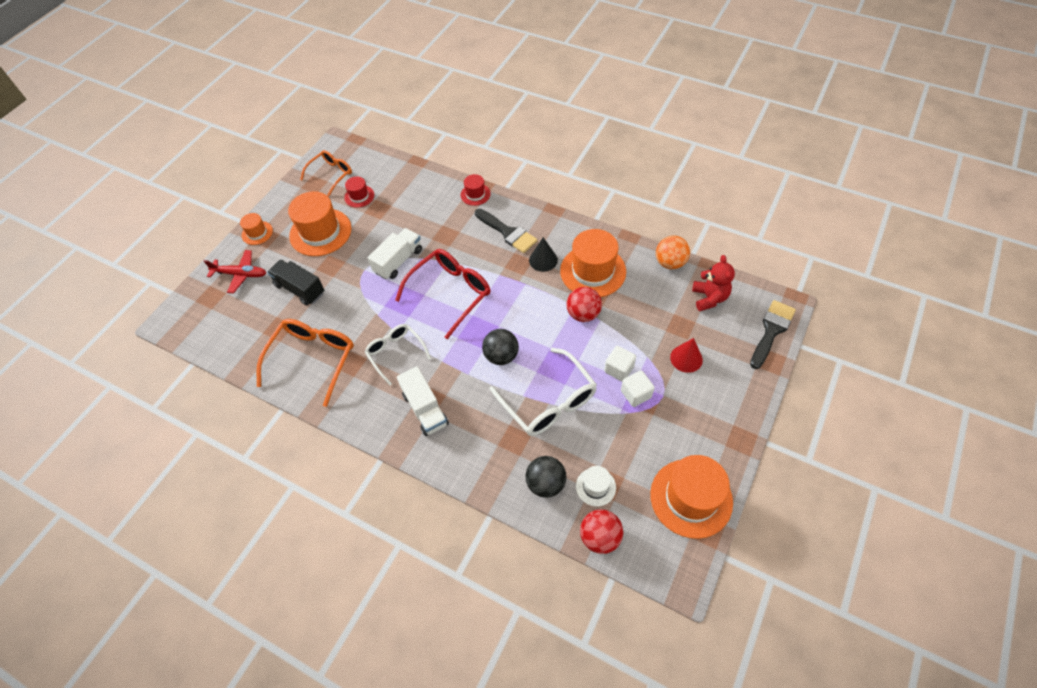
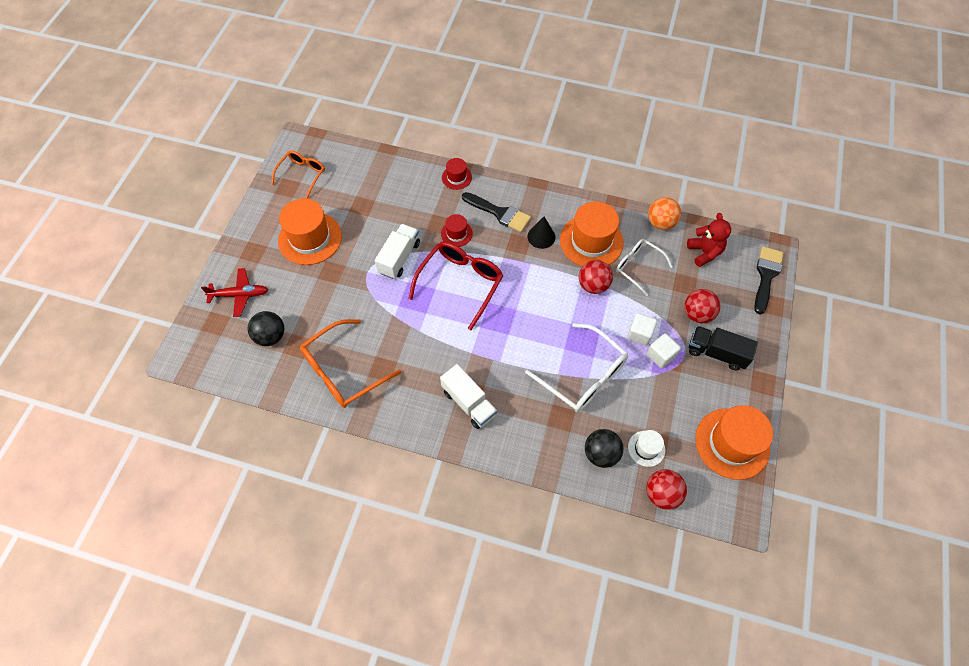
camera: 15 degrees left, 5 degrees up
(257, 233) = (243, 248): orange hat -> none
(300, 289) = (307, 301): black truck -> black truck (716, 353)
(313, 359) = (343, 371): orange glasses -> orange glasses turned 135 degrees counterclockwise
(359, 196) = (339, 194): red hat -> red hat (456, 234)
(395, 353) = (424, 352): white glasses -> white glasses (637, 267)
(501, 356) = (527, 338): black ball -> black ball (271, 336)
(686, 358) = (697, 314): red cone -> red ball

